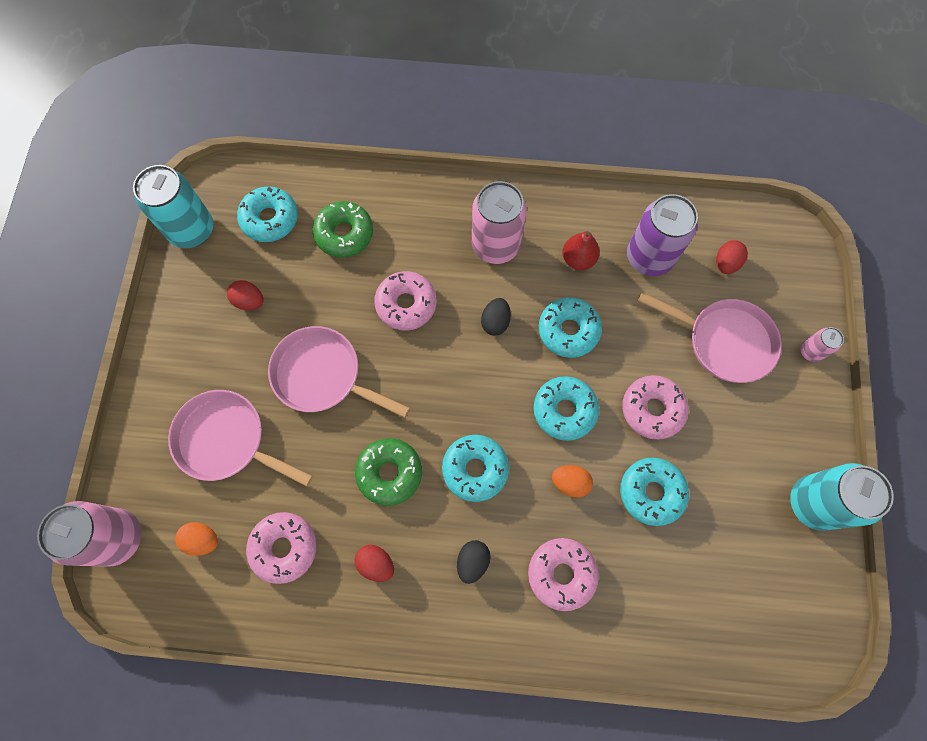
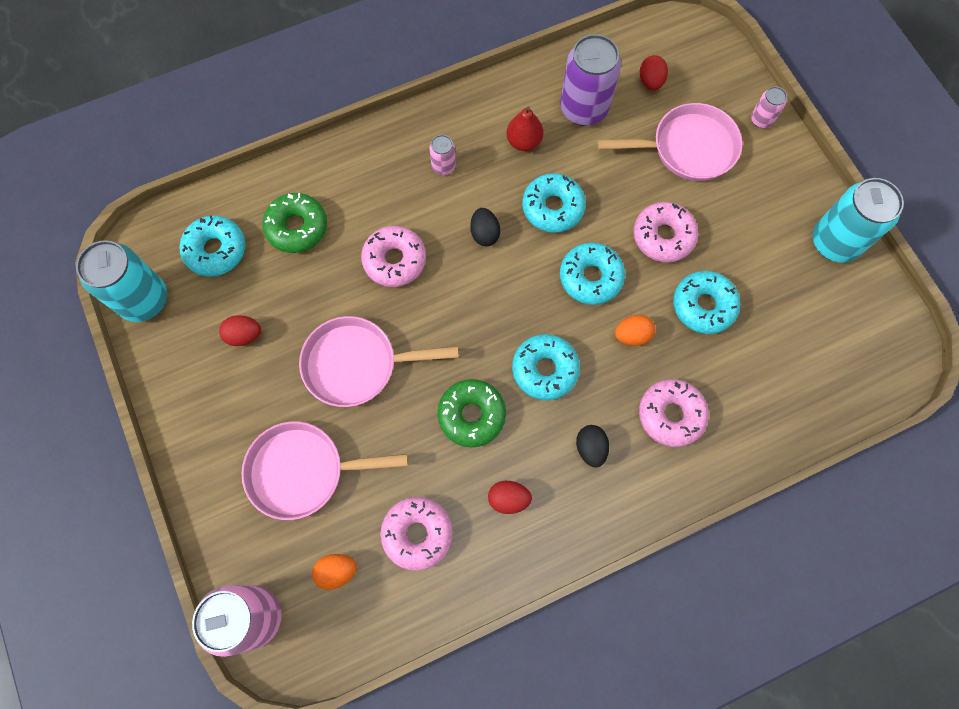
camera: 30 degrees left, 0 degrees up
(495, 245) = (443, 166): pink can -> pink can, size x0.48

